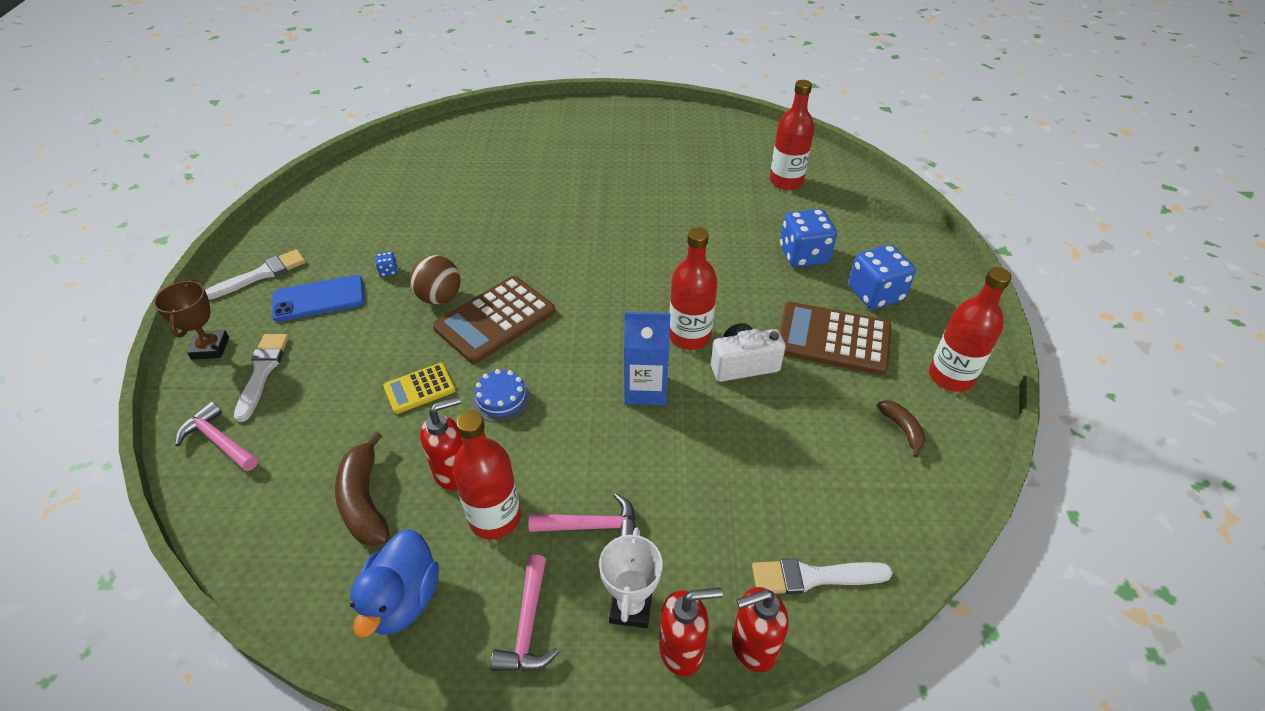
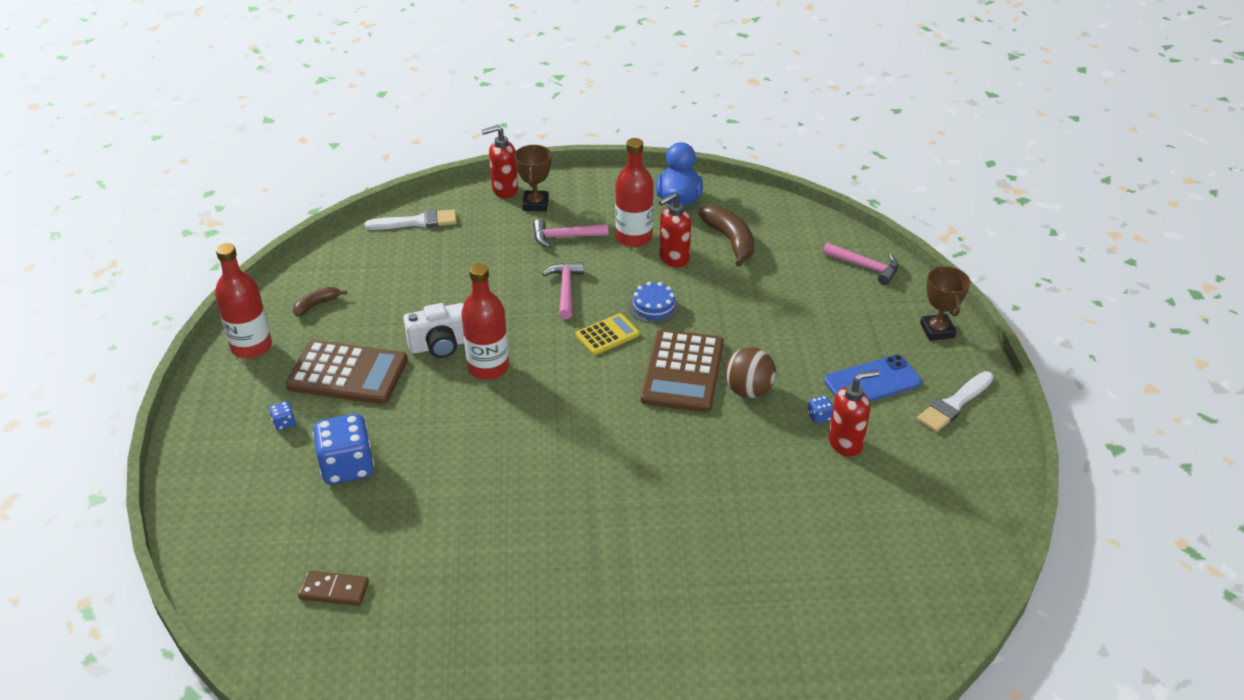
camera: 175 degrees right, 5 degrees down
(262, 372) = (873, 315): white brush -> none
(419, 388) = (727, 310): yellow calculator -> yellow calculator (607, 335)
(495, 320) = (683, 372): brown calculator -> brown calculator turned 150 degrees clockwise
(528, 626) = (597, 194): pink hammer -> pink hammer (566, 289)
(631, 607) = (535, 204): white trophy -> brown trophy
(646, 389) = (530, 321): blue carton -> none
(752, 647) = (462, 193): red soap dispenser -> red soap dispenser (846, 443)
(786, 181) = (334, 590): red bottle -> brown domino
(875, 294) = (284, 423): blue dice -> blue dice, size x0.42
(902, 429) = (316, 305): brown banana -> brown banana turned 75 degrees clockwise

